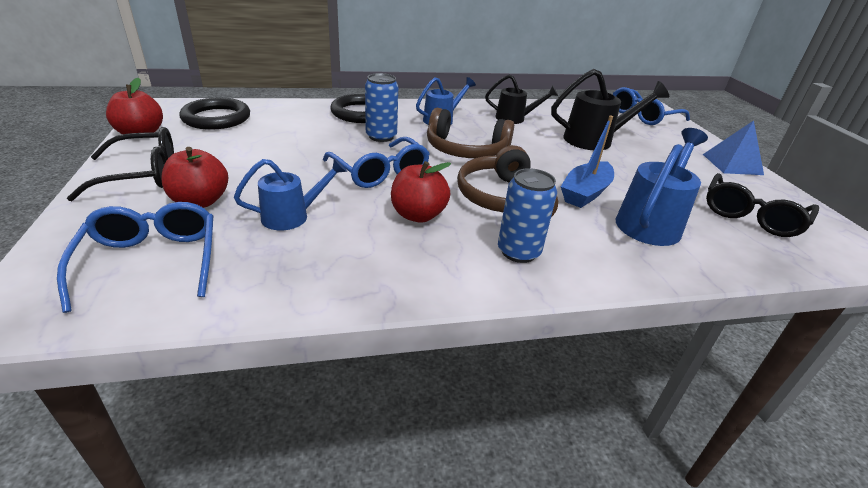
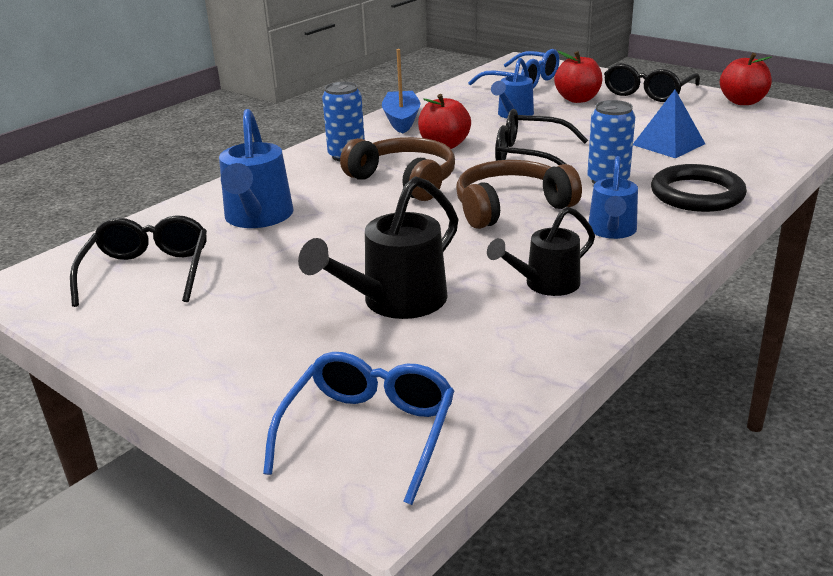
camera: 145 degrees right, 5 degrees down
(216, 118) = (757, 130): black ring -> none
(380, 172) = (529, 155): blue glasses -> black glasses
(585, 193) = (339, 218): blue boat -> blue boat (401, 120)
(732, 164) = (164, 361): blue pyramid -> blue pyramid (668, 144)

